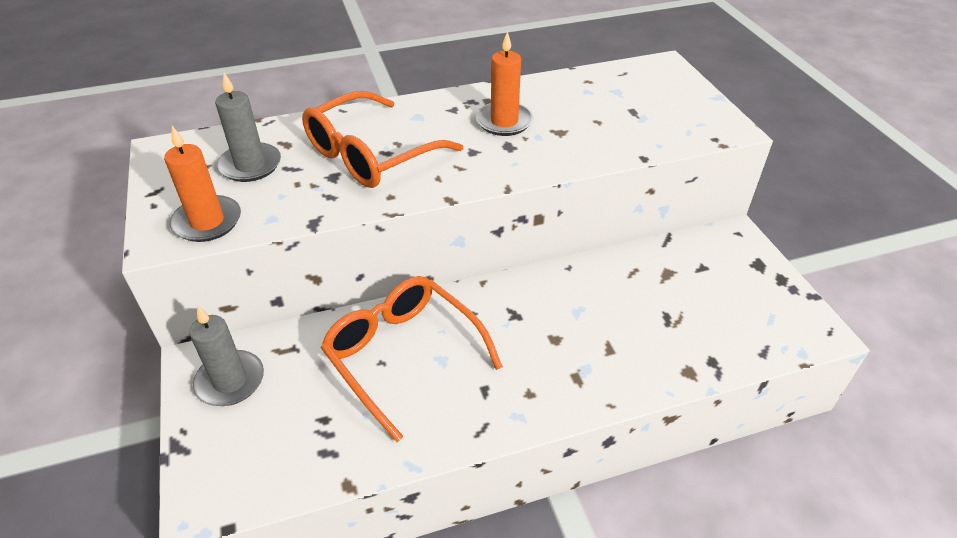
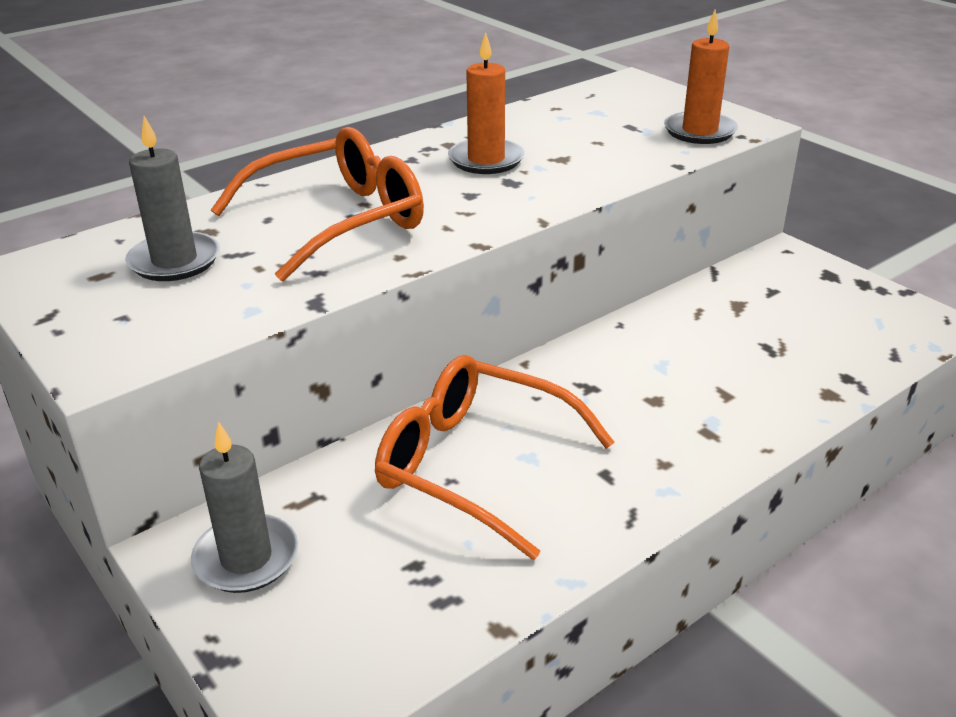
camera: 20 degrees left, 10 degrees down
(207, 222) = (158, 332): orange candle -> orange candle (699, 131)
(370, 155) = (338, 220): orange glasses -> orange glasses turned 150 degrees counterclockwise

